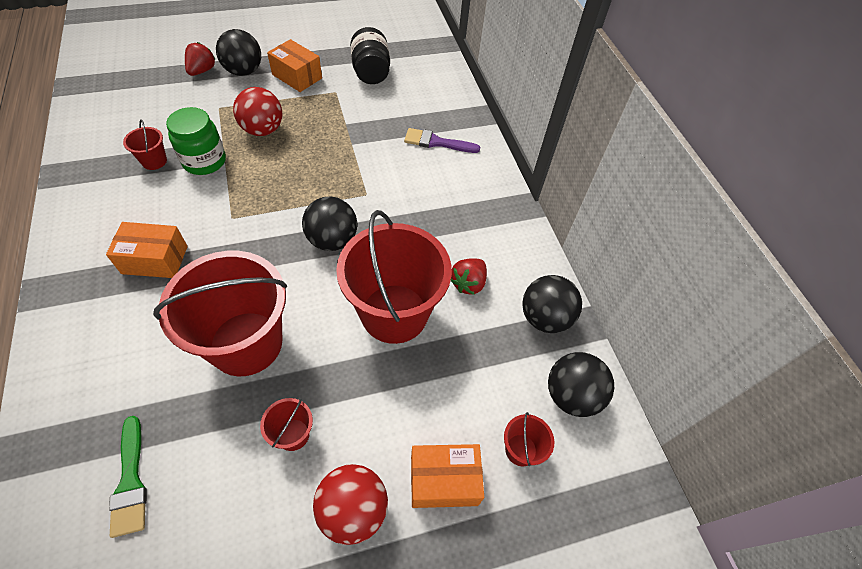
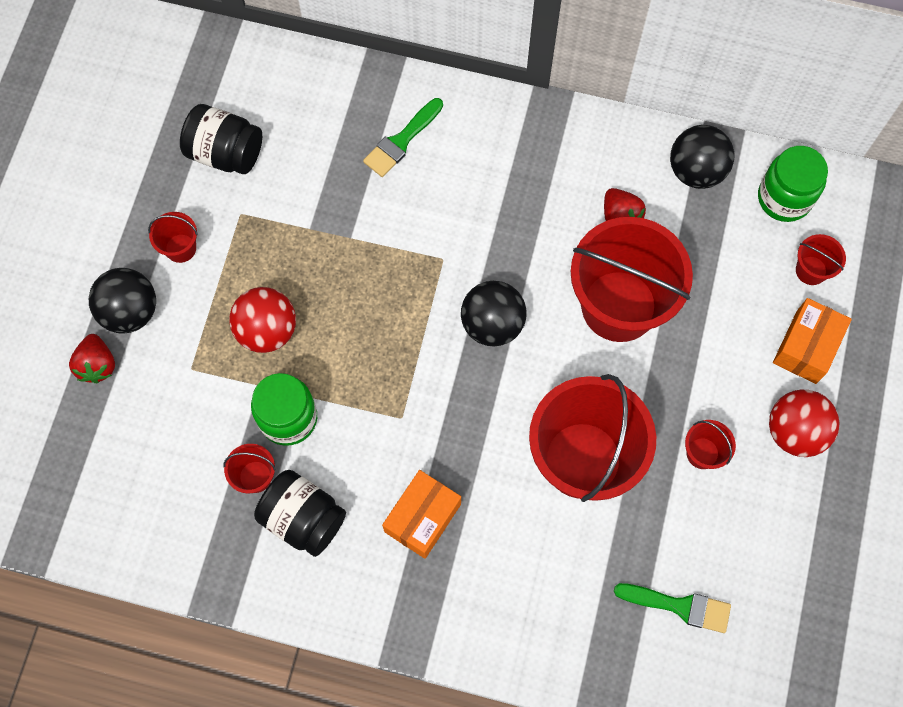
camera: 55 degrees left, 15 degrees up
(131, 195) = (303, 518): none -> black jar
(202, 71) = (97, 365): red strawberry -> red strawberry turned 150 degrees counterclockwise
(297, 76) = (180, 248): orange box -> red bucket
(436, 142) = (401, 141): purple brush -> green brush
(571, 395) = (784, 198): black ball -> green jar

